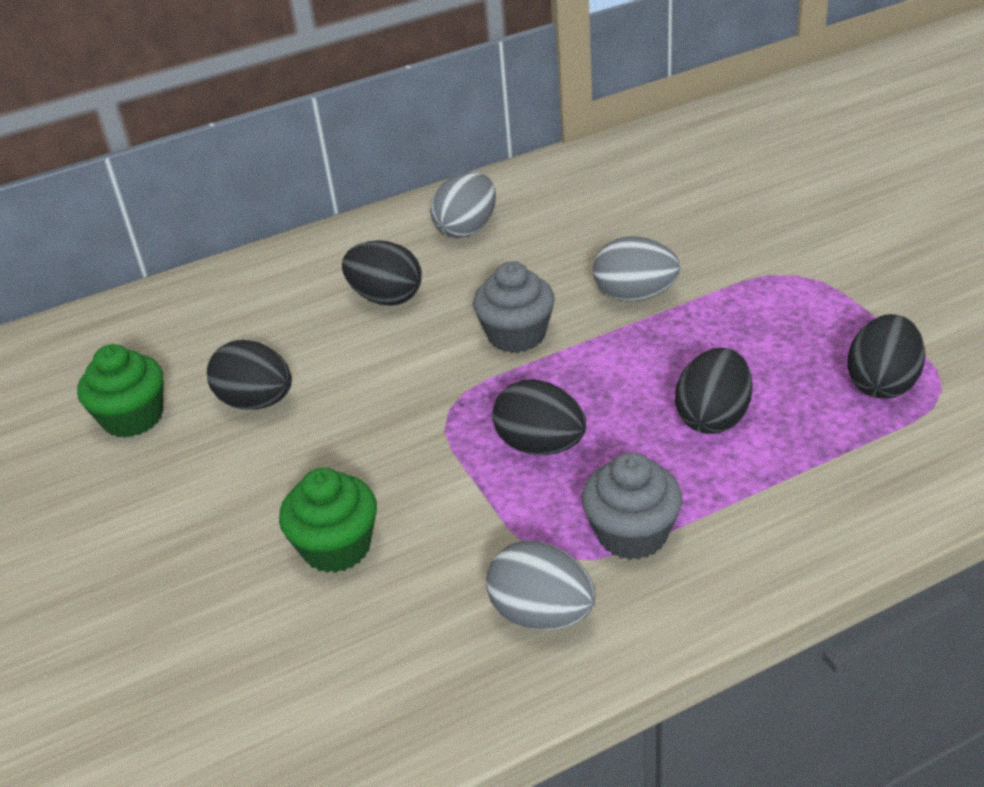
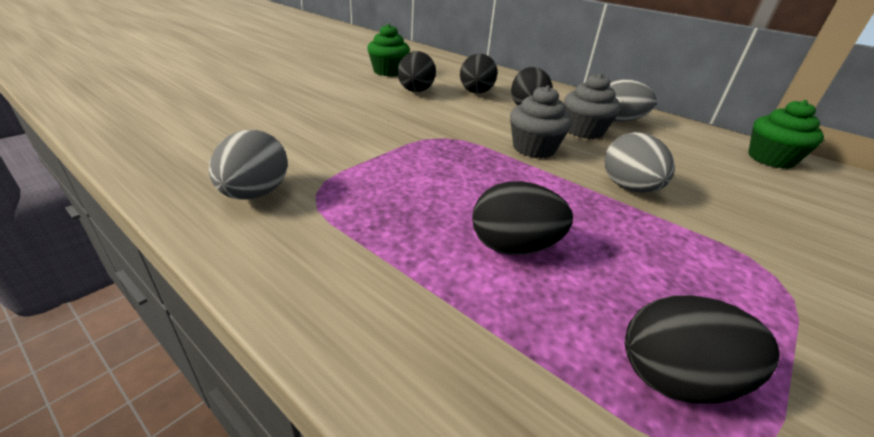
camera: 60 degrees right, 5 degrees down
(336, 547) = (310, 123): green cupcake -> green cupcake (770, 159)
(540, 446) = (428, 171): black egg -> black egg (476, 93)
(632, 534) = (347, 222): grey cupcake -> grey cupcake (584, 131)

